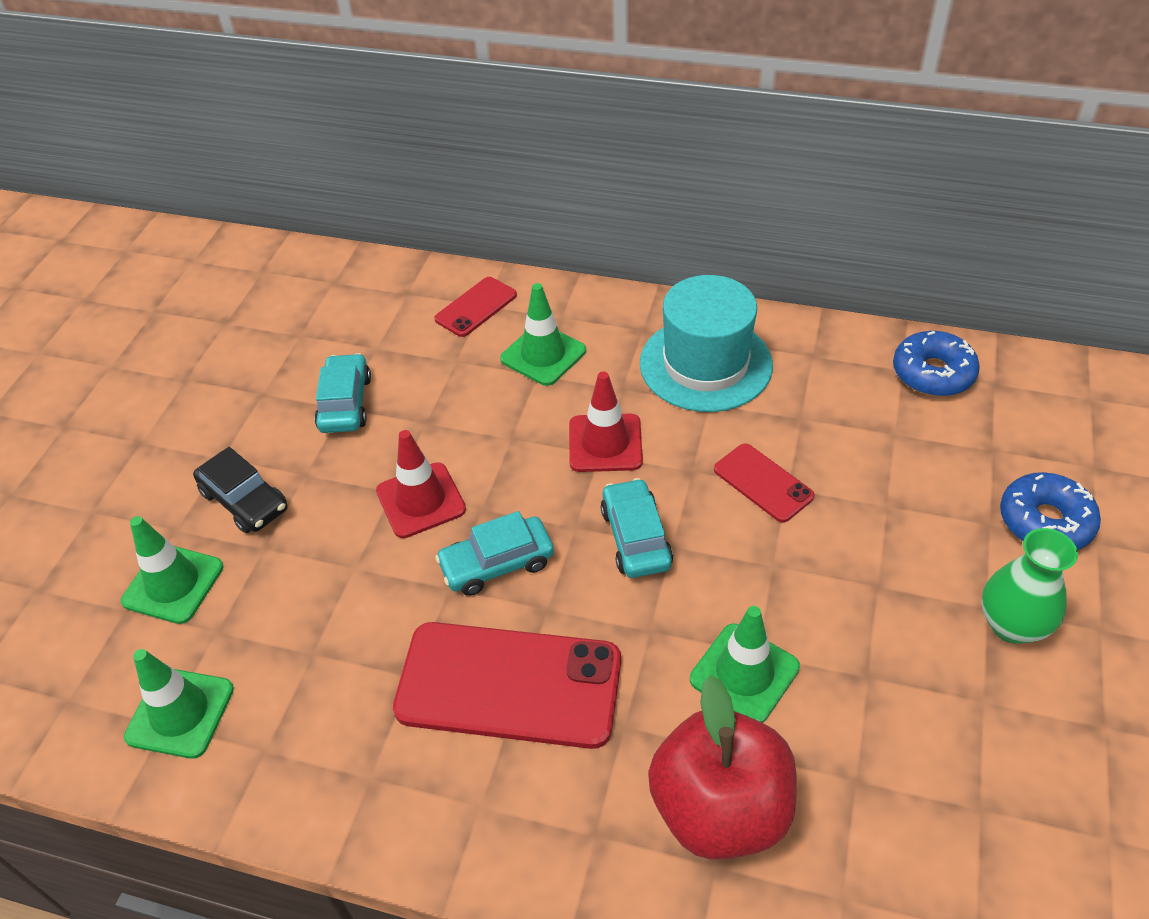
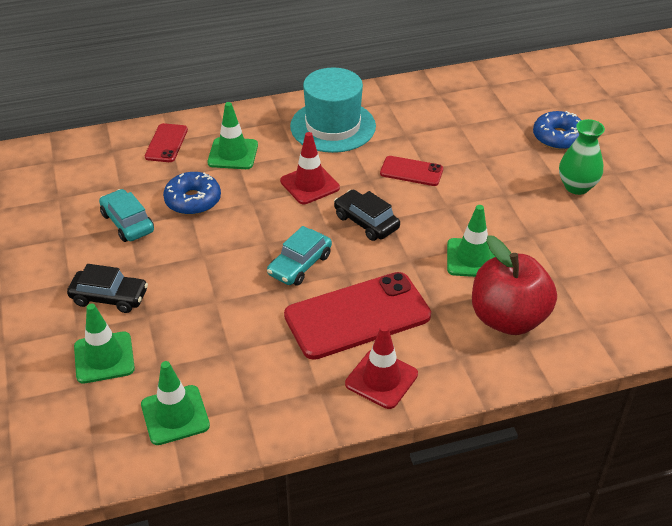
camera: 35 degrees left, 5 degrees down
(421, 500) = (225, 253): red traffic cone -> red traffic cone (381, 379)
(635, 537) = (366, 222): turquoise car -> black car
(933, 373) = (455, 90): blue donut -> blue donut (193, 200)

